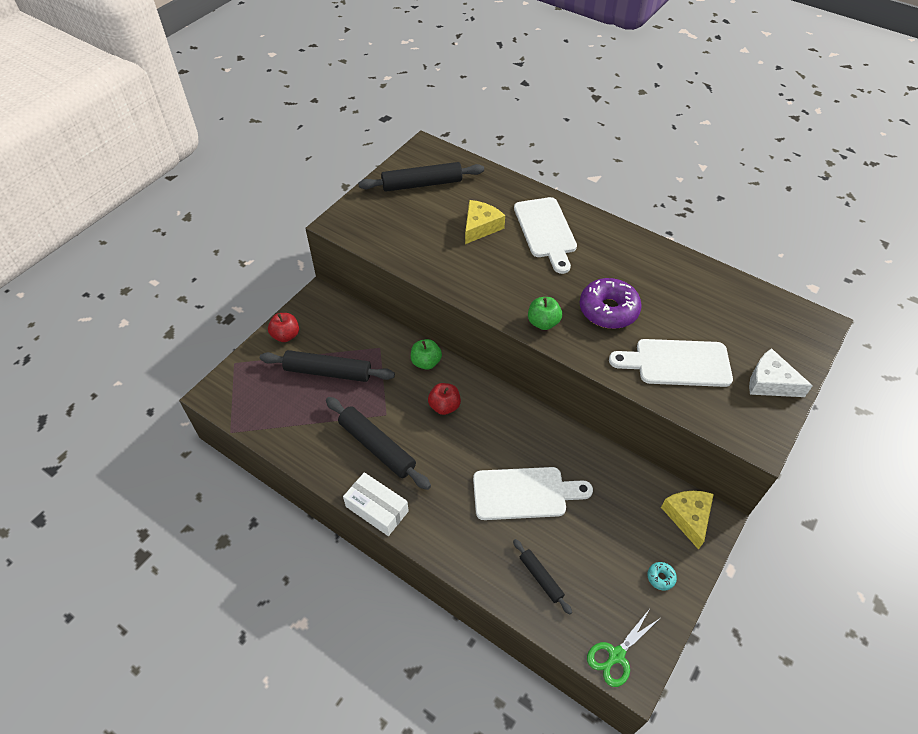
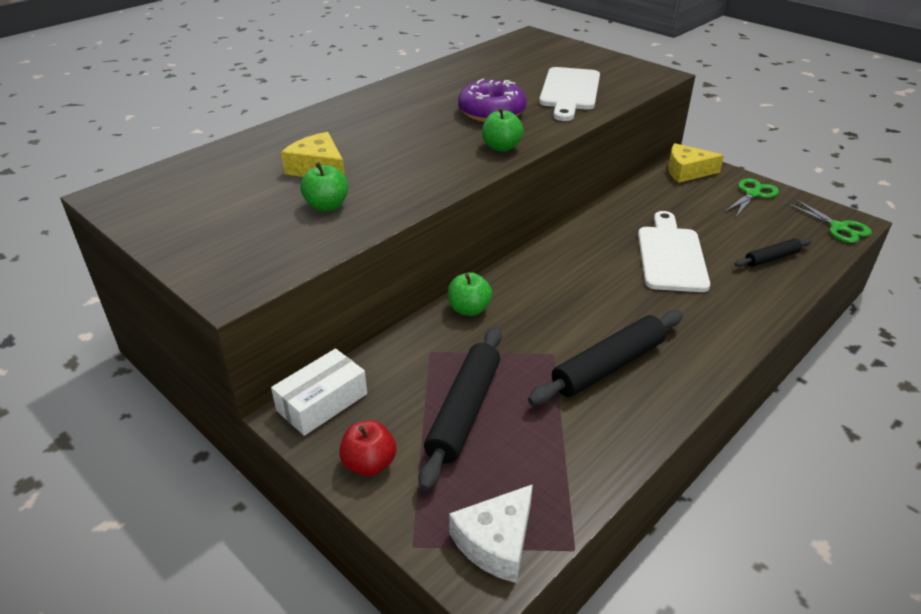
camera: 80 degrees left, 15 degrees down
(377, 509) = (706, 373): white box -> white box (322, 402)
(422, 184) = (195, 204): black rolling pin -> none
(432, 242) = (327, 206): none -> green apple
(444, 406) = (545, 300): red apple -> none
(546, 231) = (351, 129): white cutting board -> none
(660, 577) = (752, 194): turquoise donut -> green scissors
(770, 382) = (595, 61): white cheese -> white cheese (496, 542)

